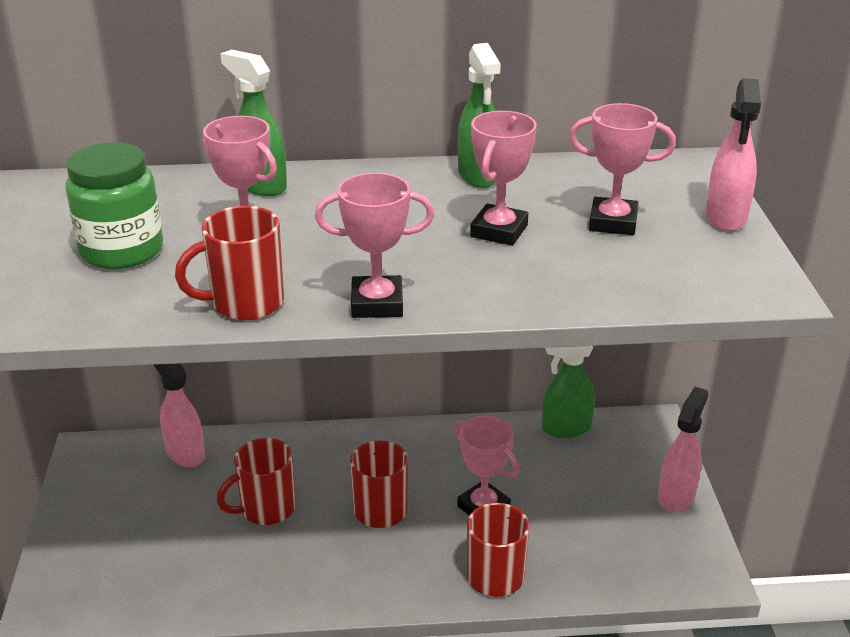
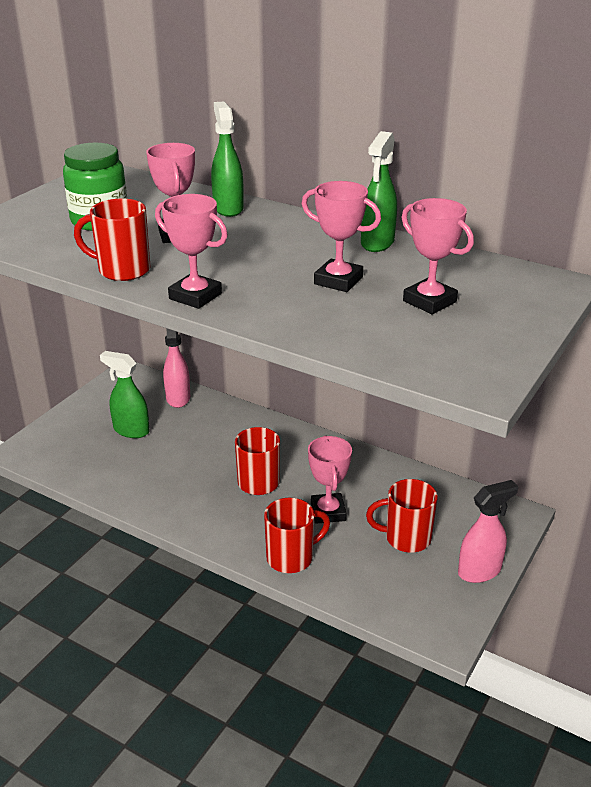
camera: 35 degrees right, 0 degrees up
(266, 509) = (191, 450): red mug -> red mug (406, 538)
(499, 231) = (338, 281): pink trophy -> pink trophy turned 60 degrees clockwise
(565, 428) = (443, 488): green spray bottle -> green spray bottle (131, 430)
(726, 218) = (526, 327): pink spray bottle -> none

